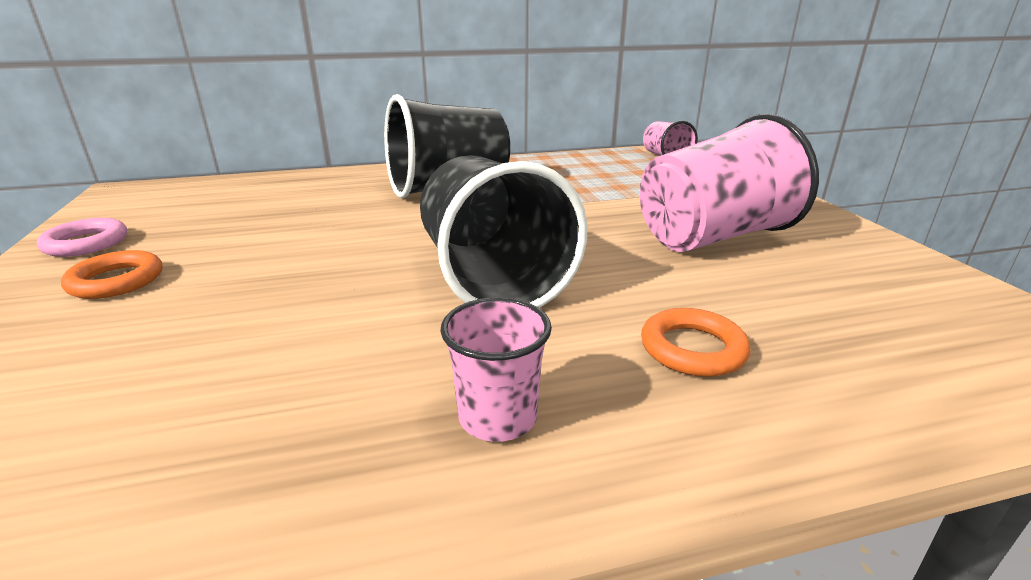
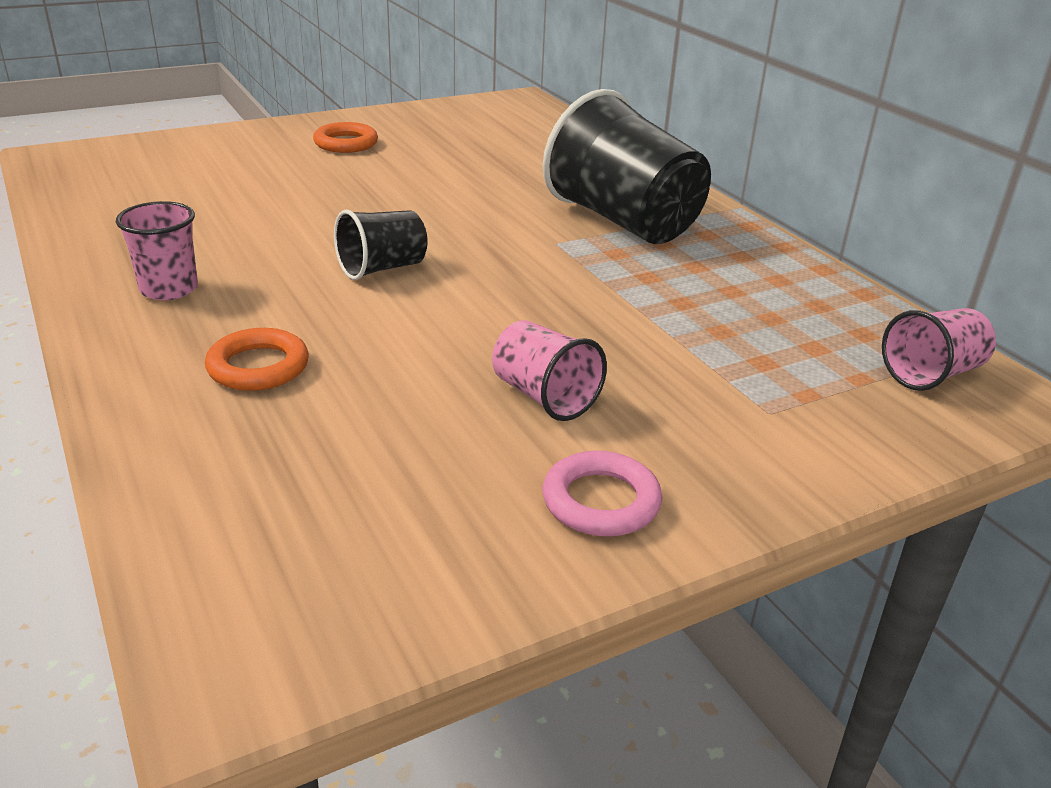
camera: 75 degrees right, 5 degrees up
(86, 243) = (406, 118): pink ring -> pink ring (601, 501)
(492, 278) = (382, 268): black cup -> black cup, size x0.50
(712, 237) = (544, 397): pink cup -> pink cup, size x0.50

